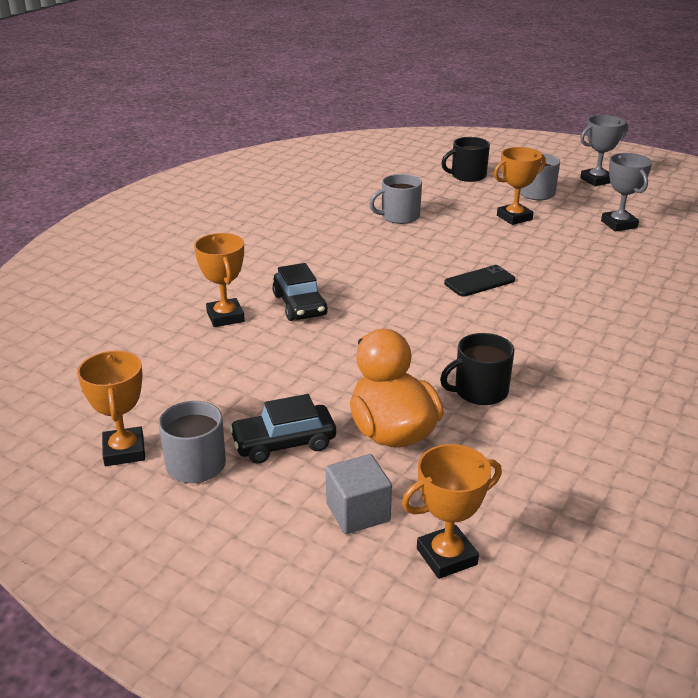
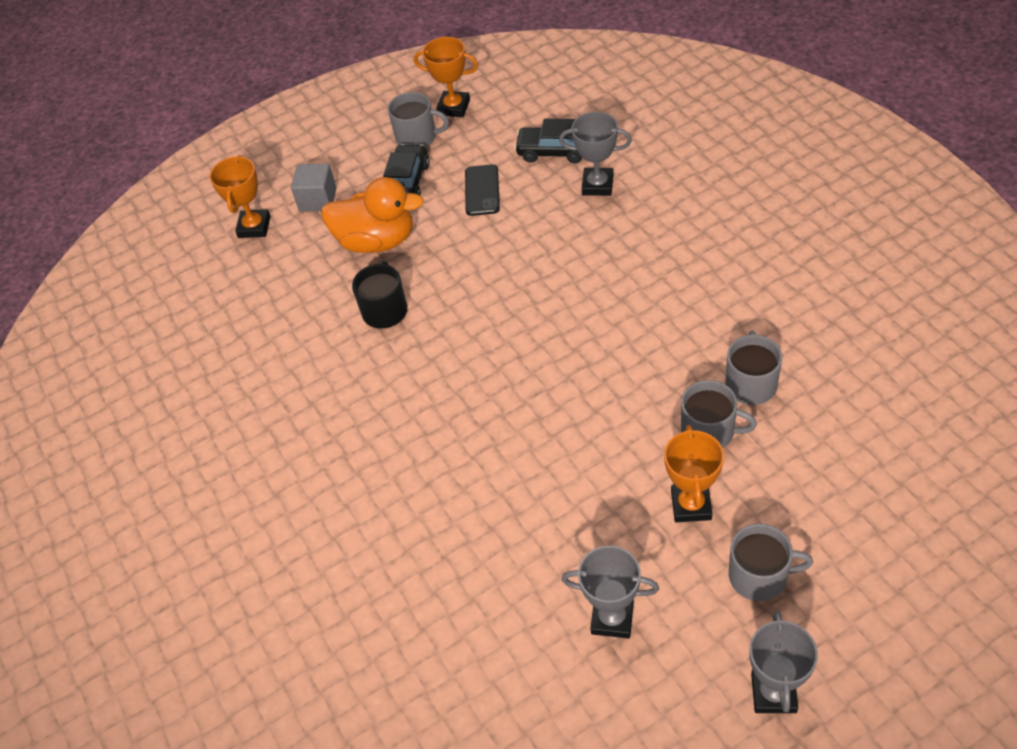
camera: 125 degrees right, 20 degrees up
(225, 317) = (597, 185): orange trophy -> grey trophy
(299, 305) = (589, 238): black car -> black car (554, 151)
(452, 222) = (709, 431): none -> grey mug
(467, 176) = (860, 520): black mug -> none
(479, 282) = (552, 391): black phone -> black phone (482, 190)

